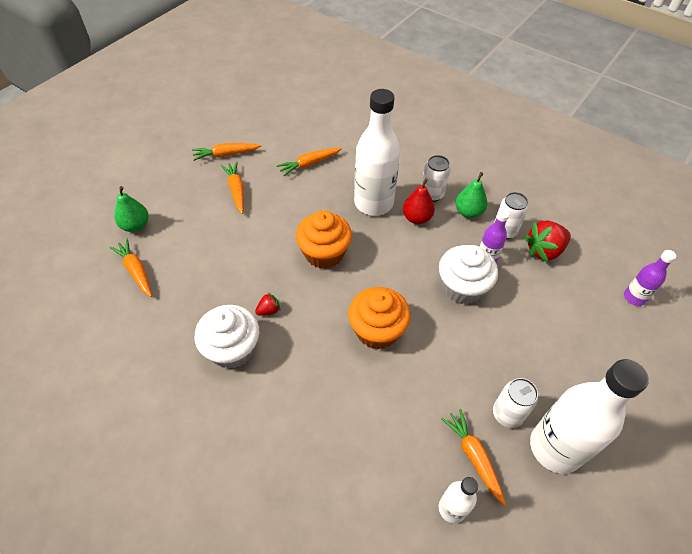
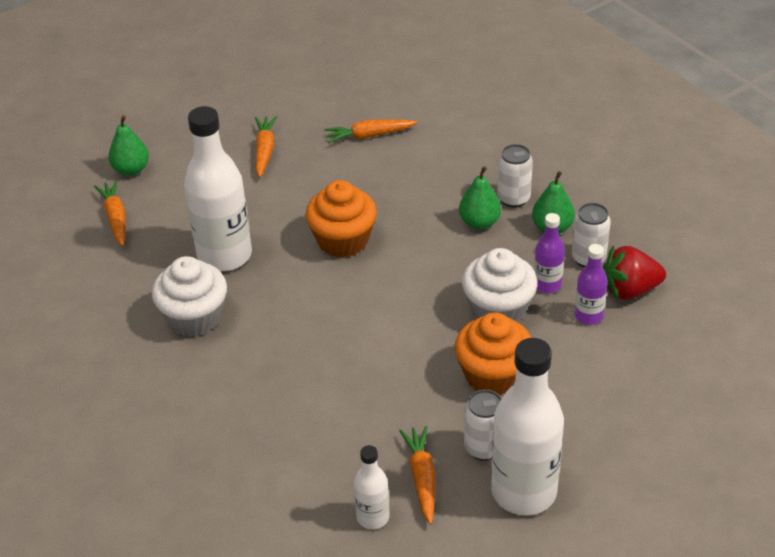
camera: 20 degrees right, 10 degrees down
(226, 154) = (268, 107): orange carrot -> none
(269, 310) = (251, 287): red strawberry -> none
(373, 203) = (431, 195): white bottle -> white bottle (224, 255)
(377, 330) = (369, 333): orange cupcake -> orange cupcake (493, 375)
(417, 218) = (479, 222): red pear -> green pear
(634, 297) = (722, 365): purple bottle -> purple bottle (588, 316)

